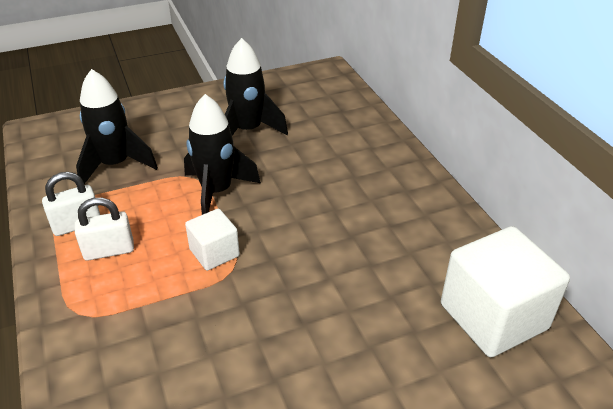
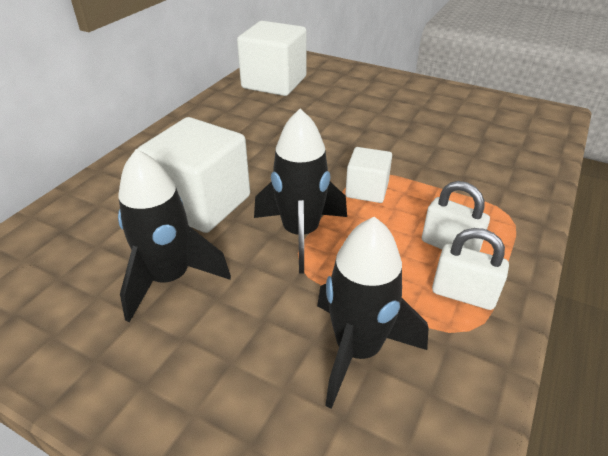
camera: 130 degrees left, 0 degrees up
(304, 166) = (202, 203): none -> white cube

